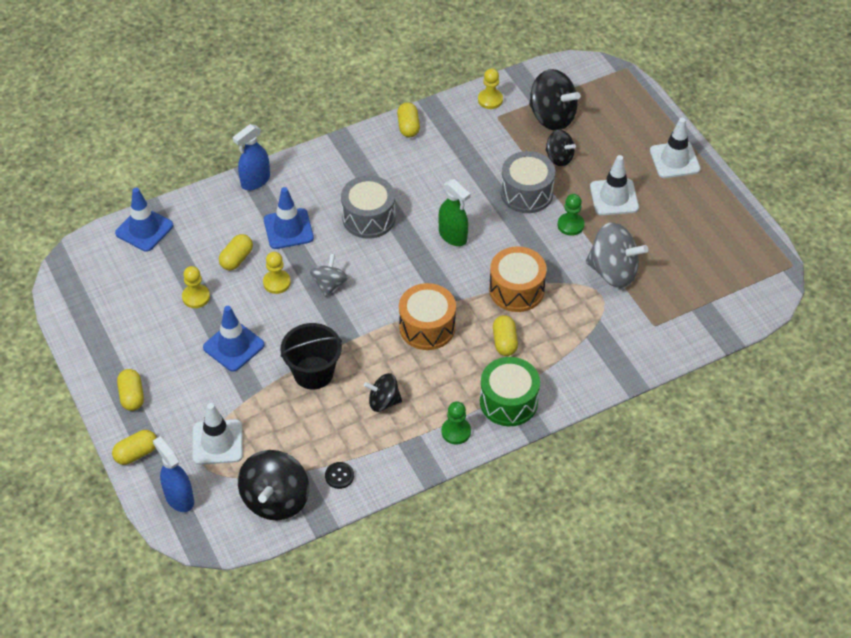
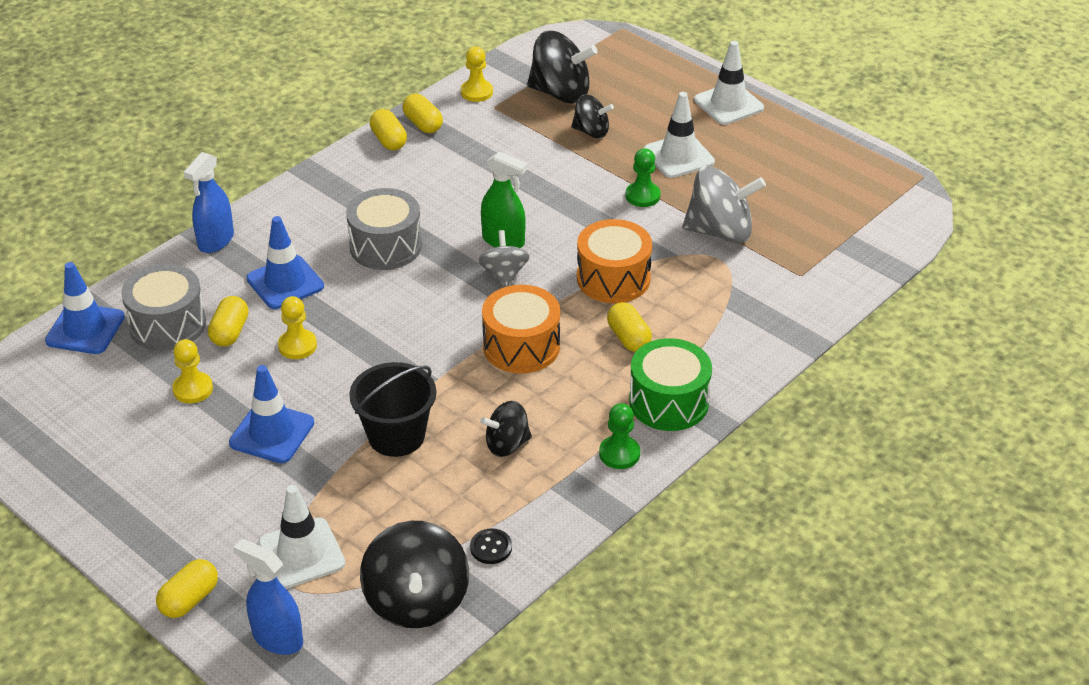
camera: 20 degrees left, 10 degrees down
(132, 396) = (152, 530): yellow capsule -> yellow capsule (423, 124)
(329, 284) = (369, 331): grey spinning top -> grey spinning top (504, 274)
(526, 193) = (571, 175): grey drum -> grey drum (168, 324)

